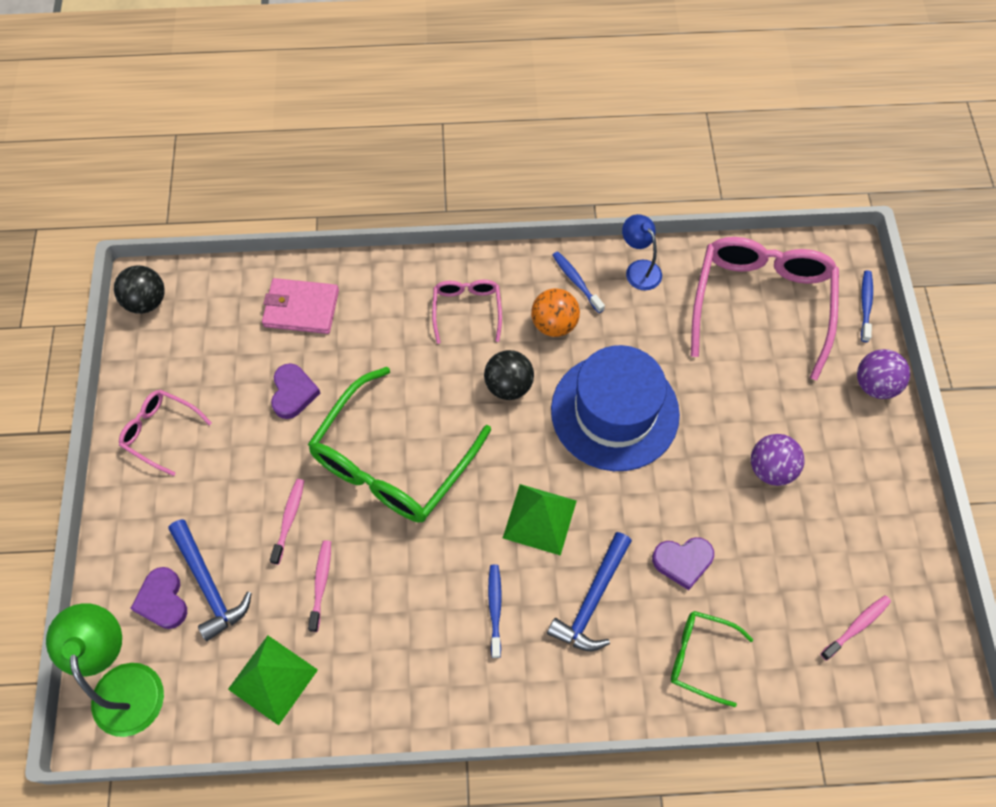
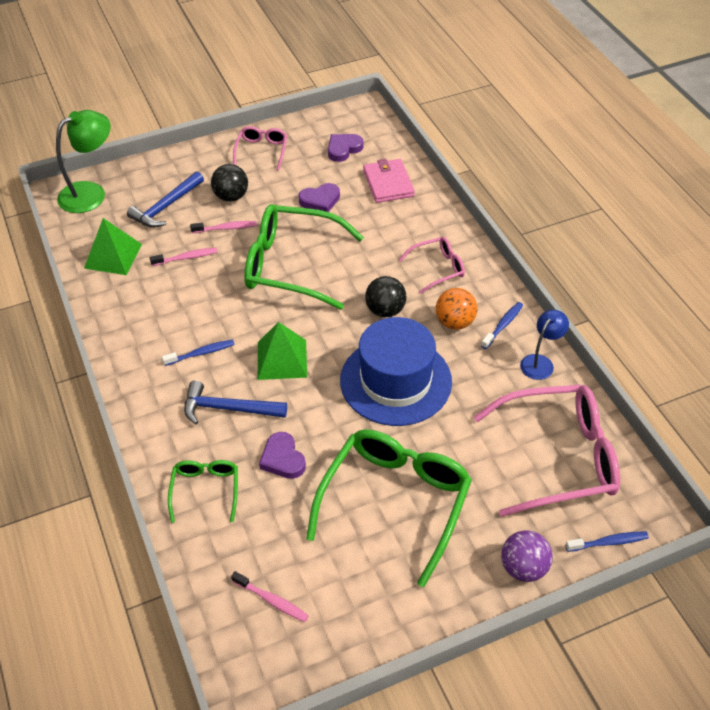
camera: 70 degrees right, 15 degrees down
(146, 301) = (352, 113): black ball -> black ball (231, 197)
(163, 600) = (148, 191): purple heart -> purple heart (343, 149)
(771, 469) = (395, 502): purple ball -> green glasses

